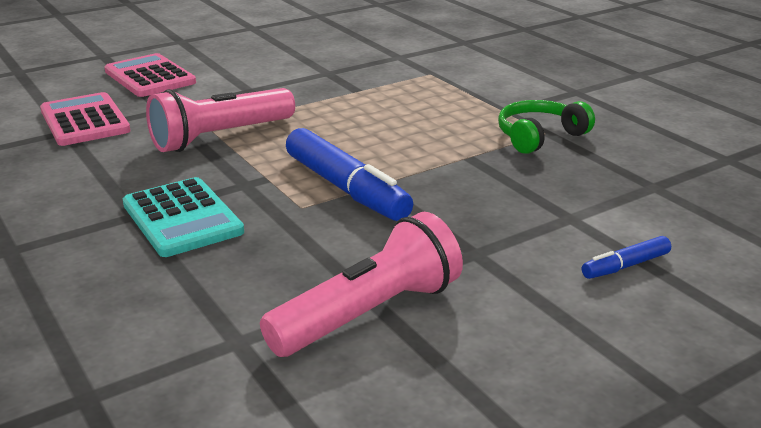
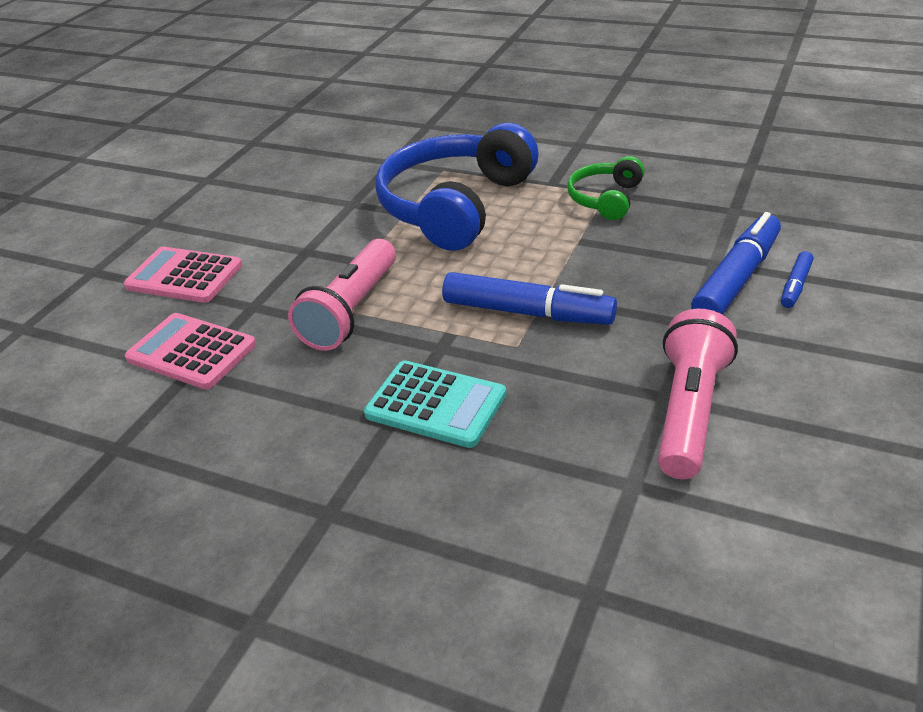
camera: 30 degrees left, 10 degrees up
(403, 99) = (456, 206): none -> blue headphones
(572, 237) = (737, 279): none -> blue marker

